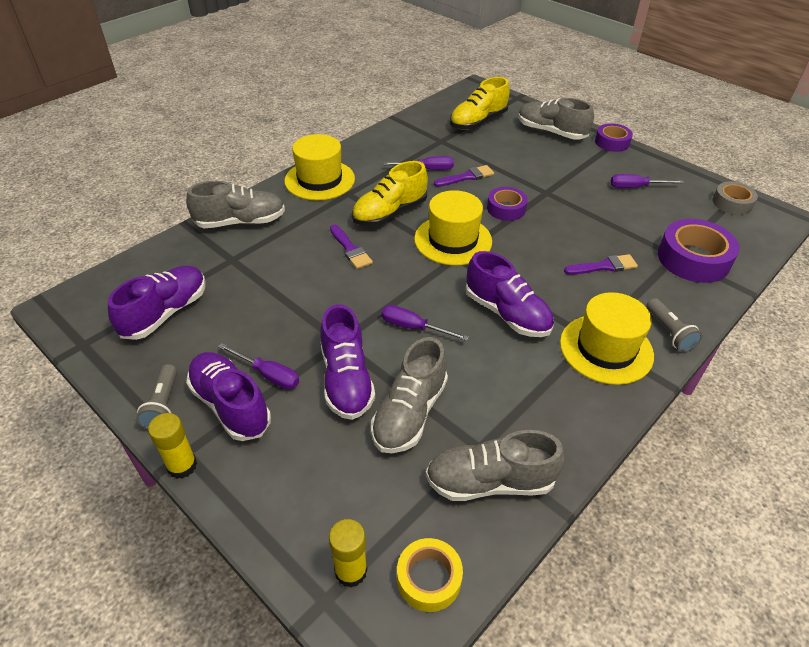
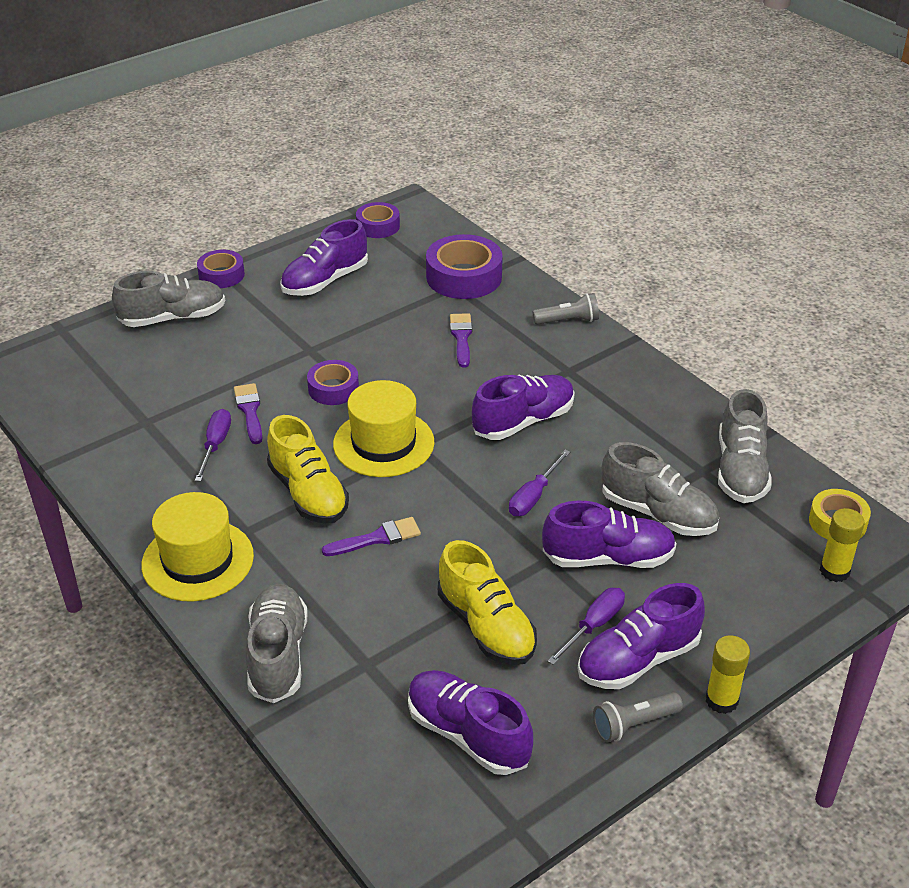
camera: 80 degrees left, 5 degrees down
(163, 405) = (633, 724): grey flashlight -> grey flashlight turned 150 degrees clockwise
(478, 122) = (111, 378): yellow shoe -> yellow shoe (486, 626)
(551, 132) = (173, 318): grey shoe -> grey shoe turned 150 degrees counterclockwise
(606, 349) = (584, 365): yellow hat -> none
(636, 187) = (325, 281): purple screwdriver -> purple shoe
(732, 203) = (378, 226): grey tape -> purple tape

